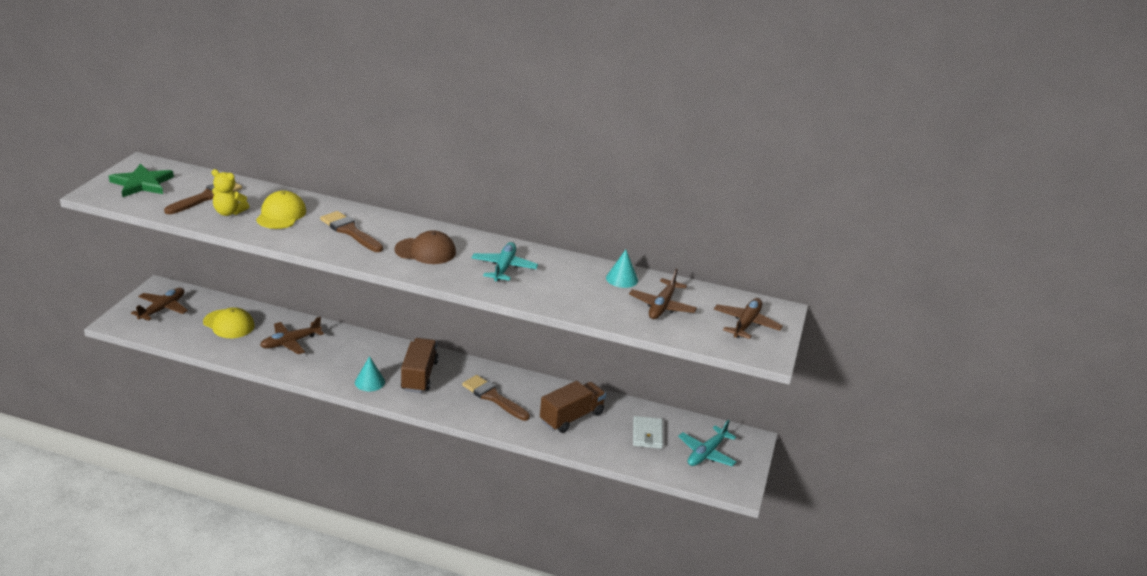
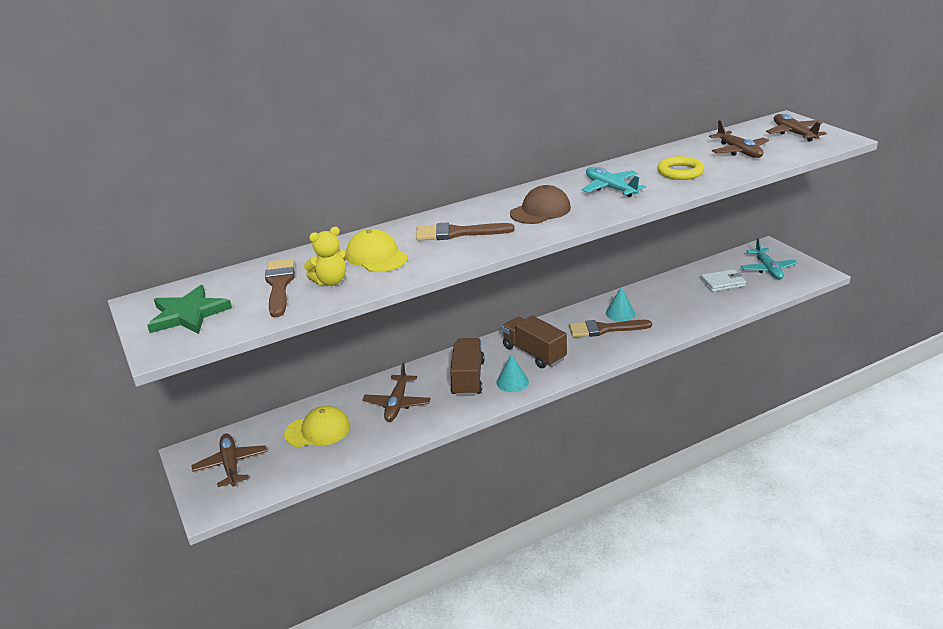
camera: 40 degrees left, 0 degrees up
(571, 417) = (669, 305): brown truck -> brown truck (468, 378)
(577, 290) = (680, 172): none -> yellow ring
(622, 279) = (682, 153): turquoise cone -> turquoise cone (620, 313)
(647, 434) = (722, 283): white wallet -> white wallet turned 60 degrees counterclockwise

